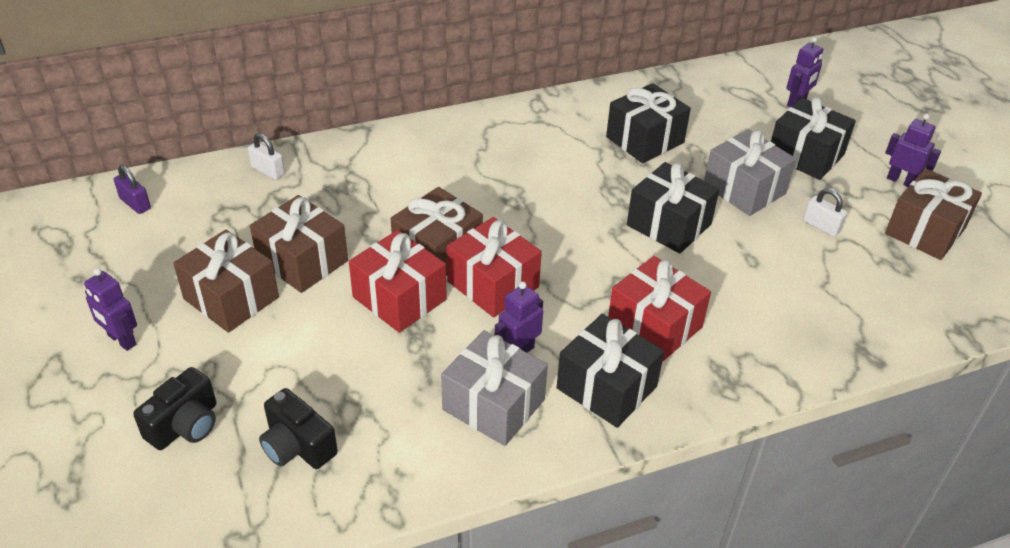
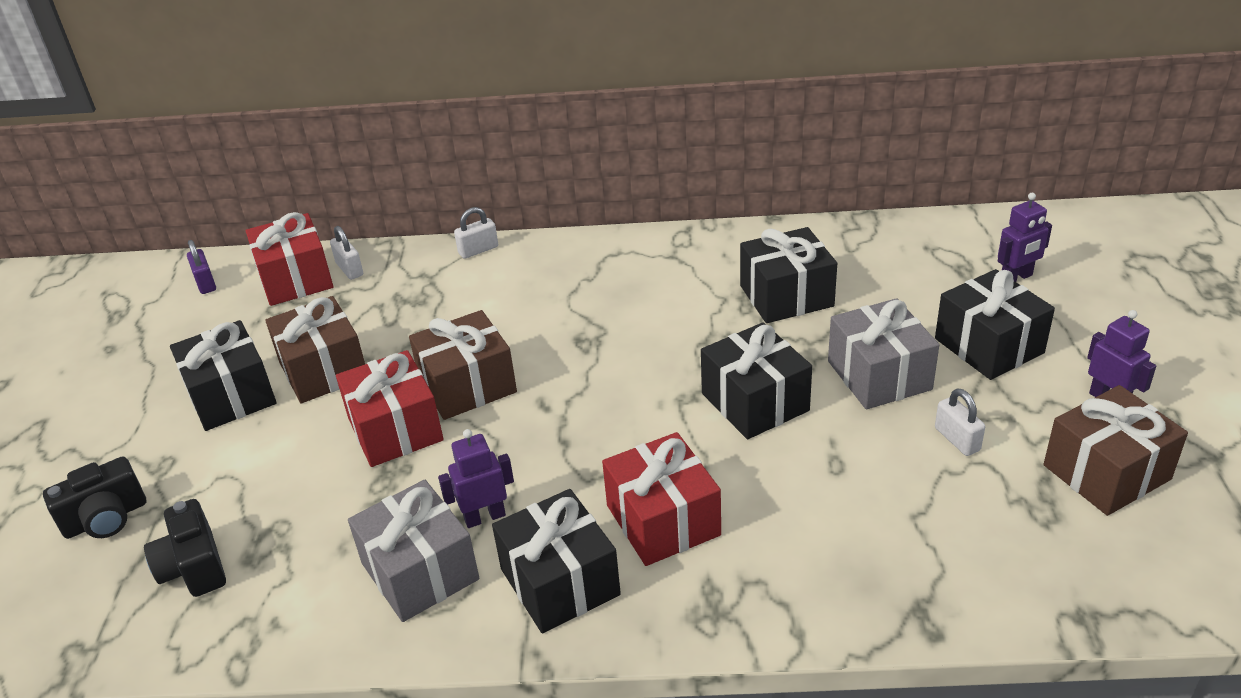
camera: 25 degrees right, 5 degrees down
(121, 340) = (106, 418): purple robot -> none
(231, 298) = (231, 395): brown gift -> black gift
(374, 138) = (478, 250): none -> white padlock
(493, 284) = (504, 433): red gift -> red gift (295, 279)

